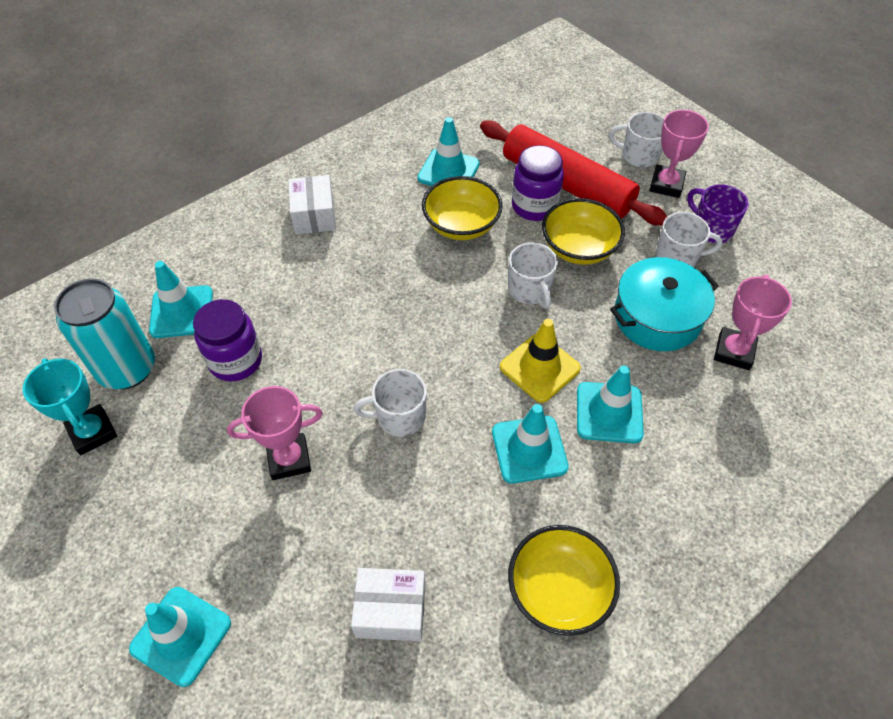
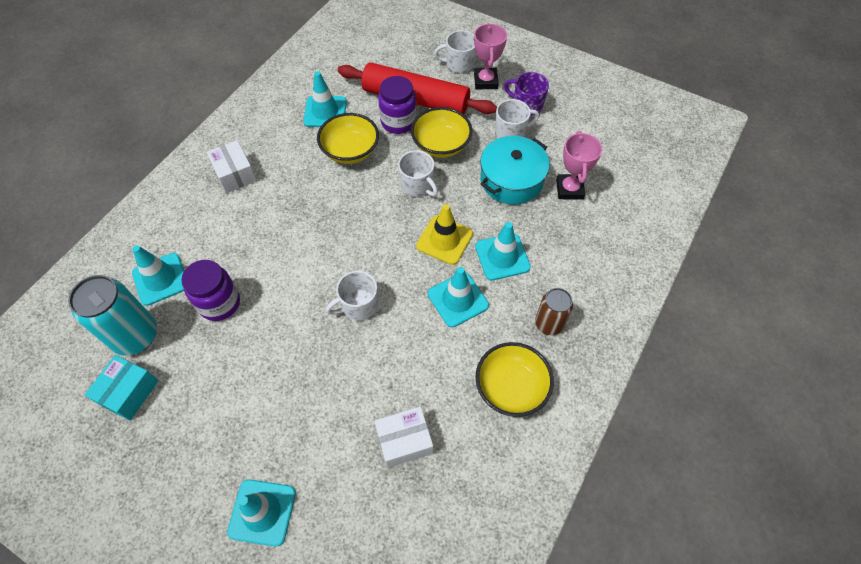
camera: 20 degrees left, 5 degrees up
(92, 432) = (129, 392): turquoise trophy -> turquoise box
(289, 459) = (290, 362): pink trophy -> none
(642, 522) = (549, 324): none -> brown can

